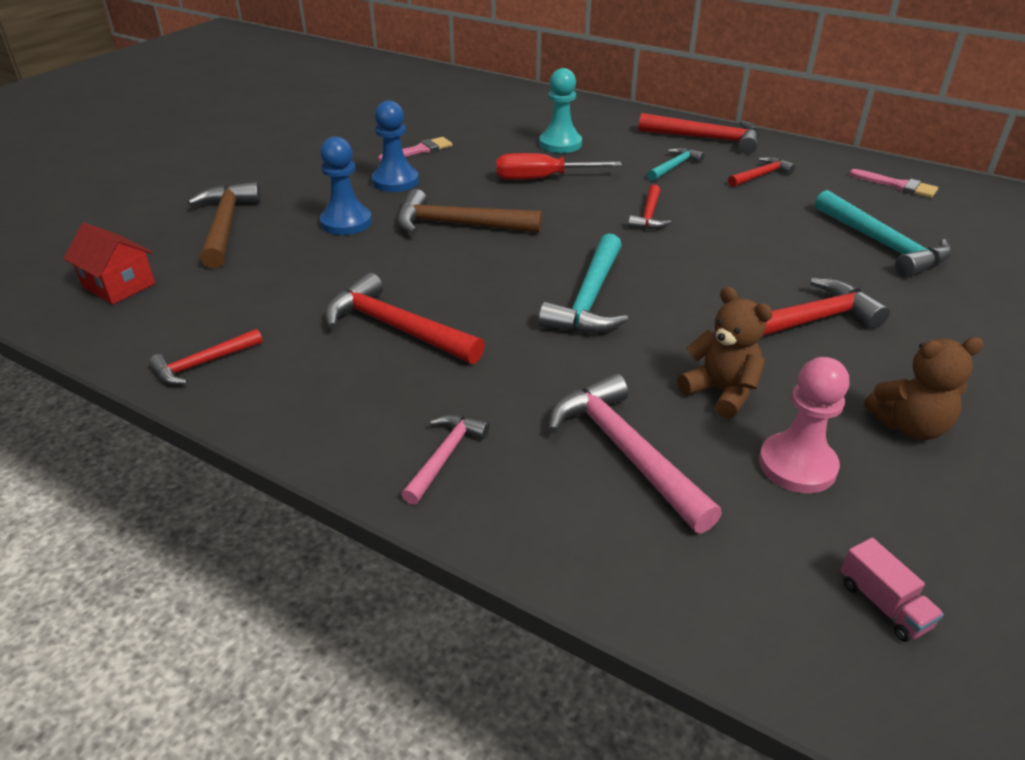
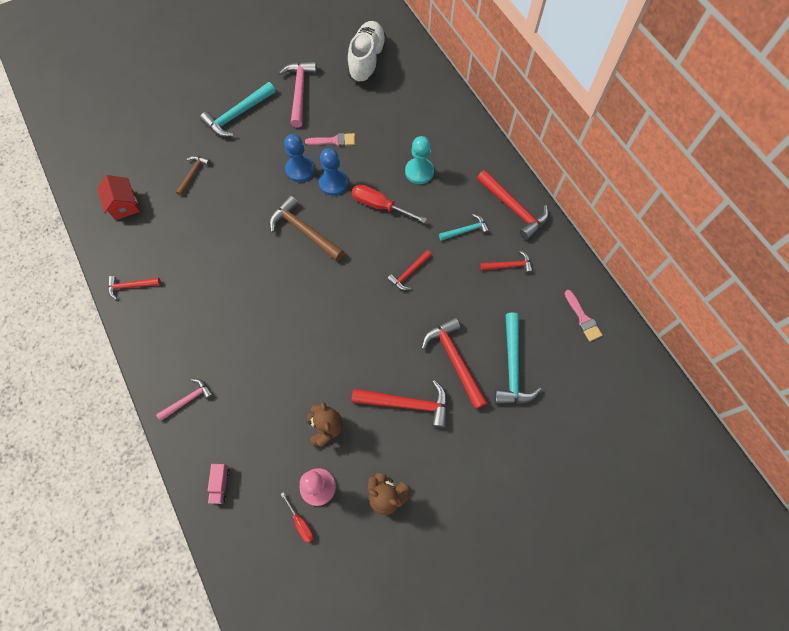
camera: 30 degrees right, 30 degrees up
(225, 226) = (193, 174): brown hammer -> brown hammer, size x0.58
(346, 222) = (251, 200): blue pawn -> blue pawn (333, 183)
(397, 328) = (221, 304): red hammer -> red hammer (454, 360)
(399, 93) = (367, 61): none -> white shoe
(590, 299) = (321, 329): turquoise hammer -> turquoise hammer (238, 115)
(626, 452) = (257, 439): pink hammer -> pink hammer (299, 92)
(830, 525) = (301, 523): none -> red screwdriver
(883, 604) = (285, 568): pink truck -> pink truck (220, 484)

